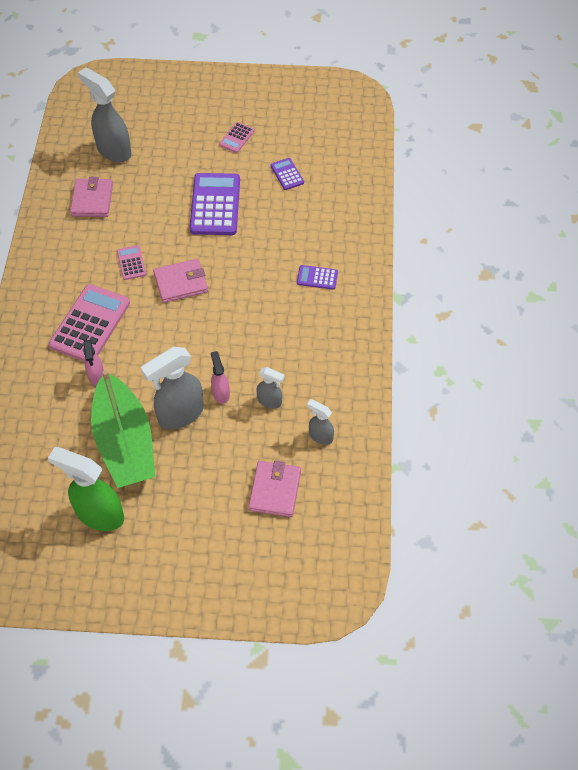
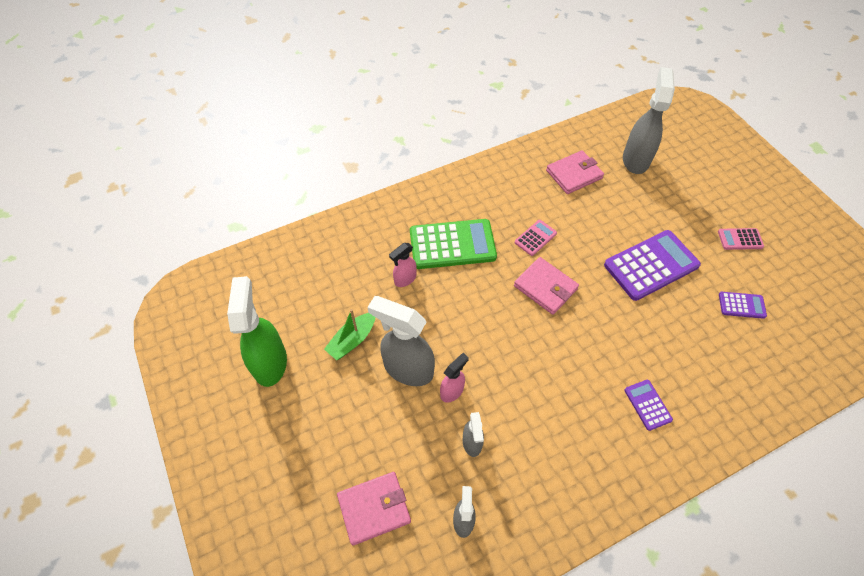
camera: 60 degrees right, 0 degrees up
(90, 324) = (452, 244): pink calculator -> green calculator
(125, 442) = (352, 340): green boat -> green boat, size x0.47
(287, 174) = (741, 305): purple calculator -> purple calculator turned 60 degrees clockwise

